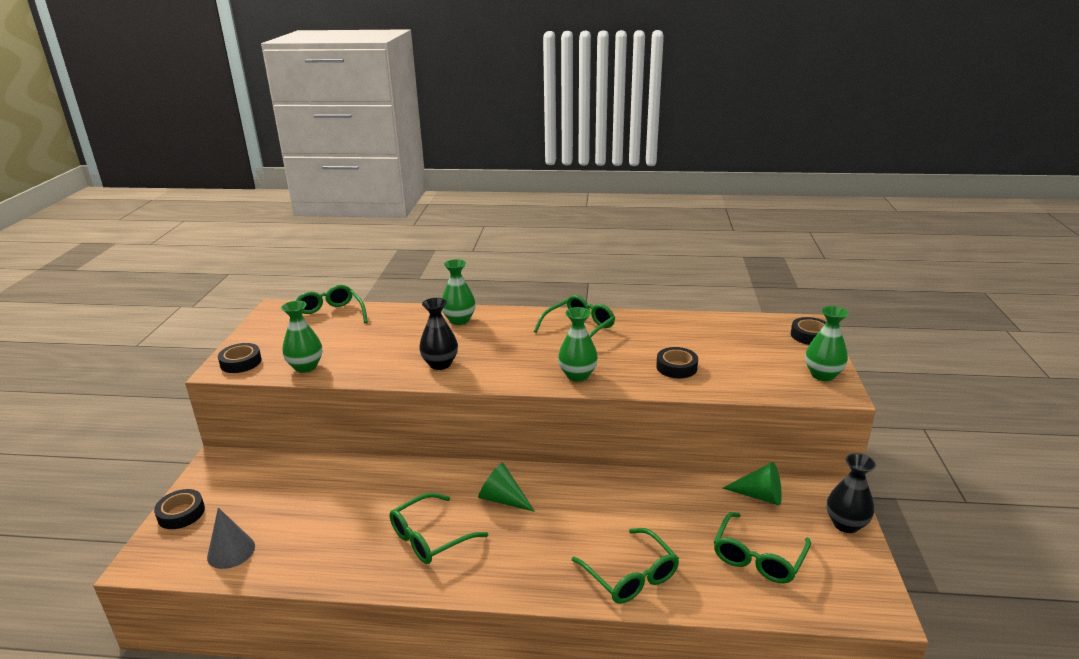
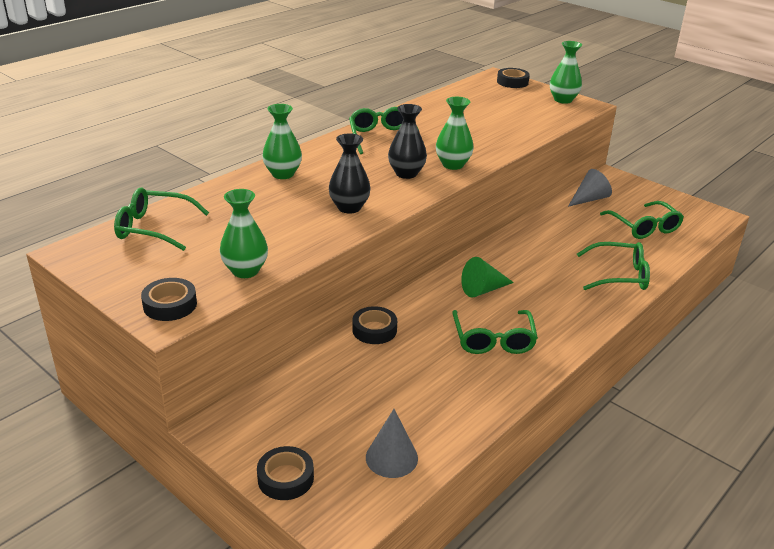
camera: 55 degrees left, 5 degrees up
(676, 367) = (492, 131): black tape -> black tape (374, 330)
(759, 496) = (589, 199): green cone -> grey cone
(845, 524) = (642, 189): black vase -> black vase (406, 173)

